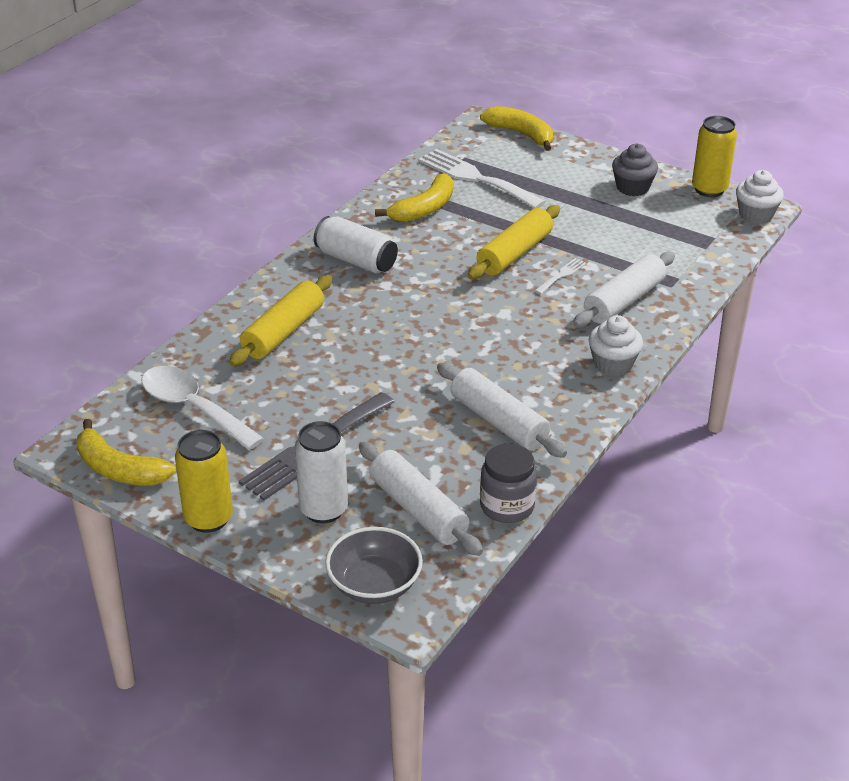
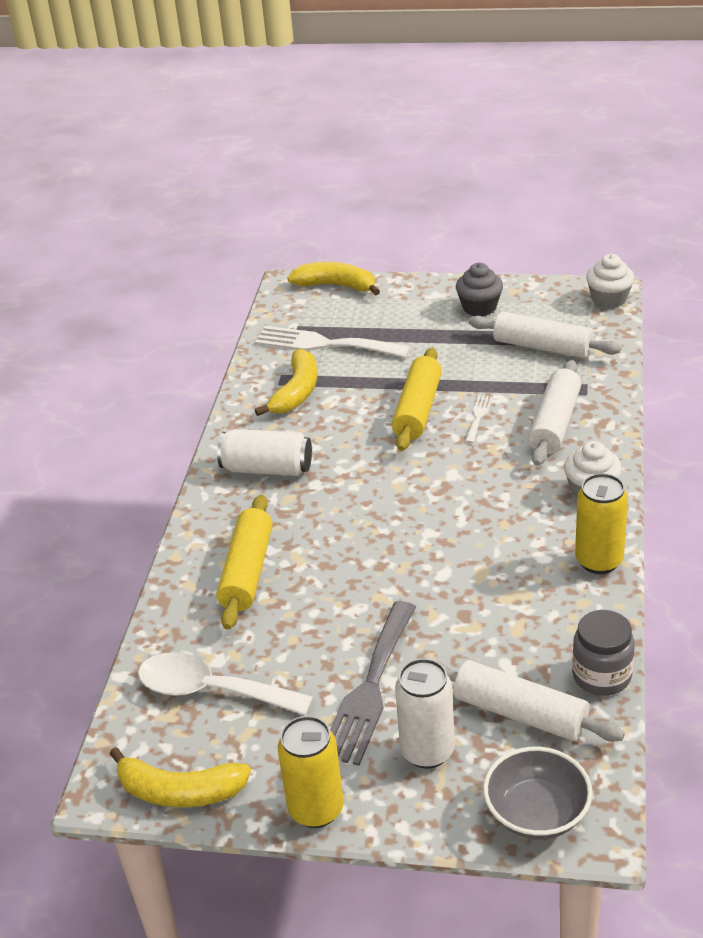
camera: 20 degrees left, 0 degrees up
(499, 421) = (529, 589): white rolling pin -> white rolling pin (543, 347)
(709, 189) = (550, 287): yellow can -> yellow can (599, 561)

